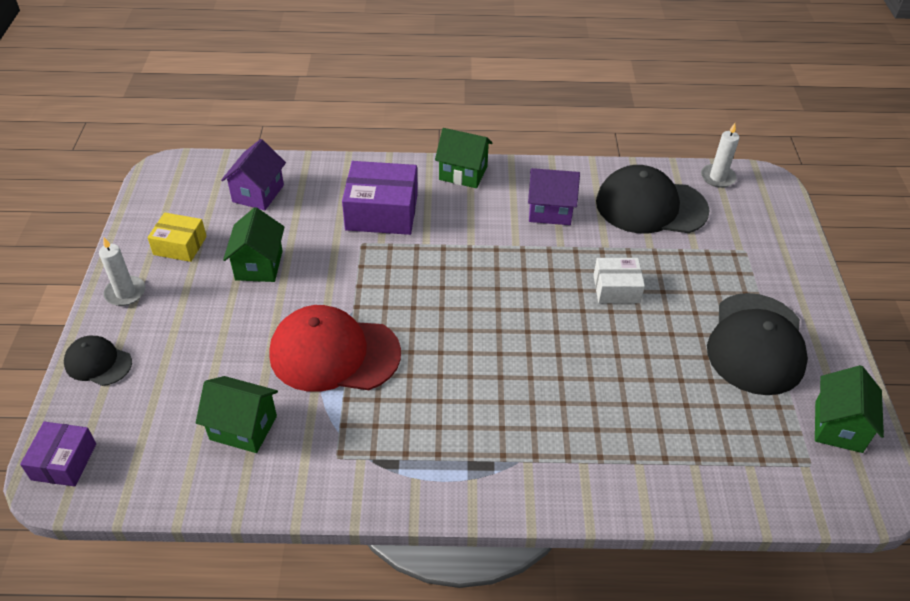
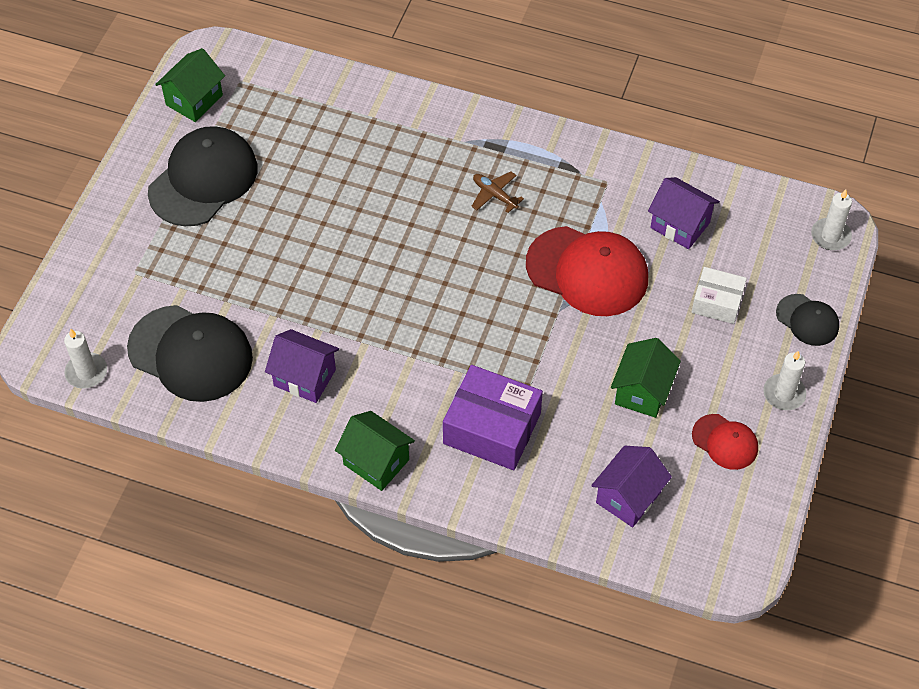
camera: 160 degrees left, 10 degrees up
(64, 461) = (830, 236): purple box -> white candle
(180, 245) = (725, 442): yellow box -> red cap
(243, 427) = (680, 225): green house -> purple house
(457, 407) = (494, 195): none -> brown plane
(616, 289) = (292, 266): white box -> white box (717, 302)

